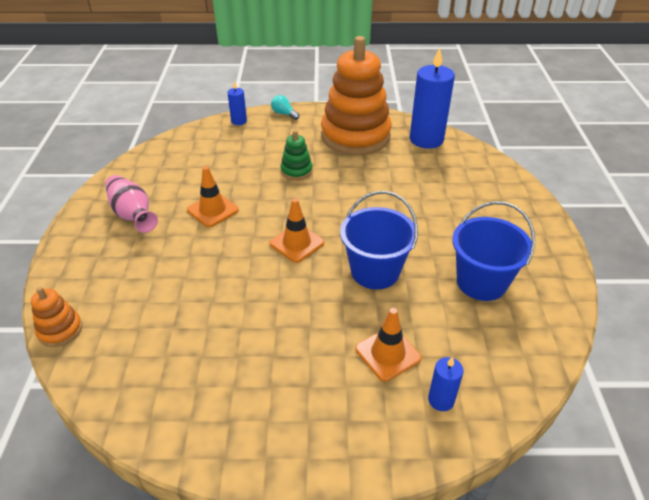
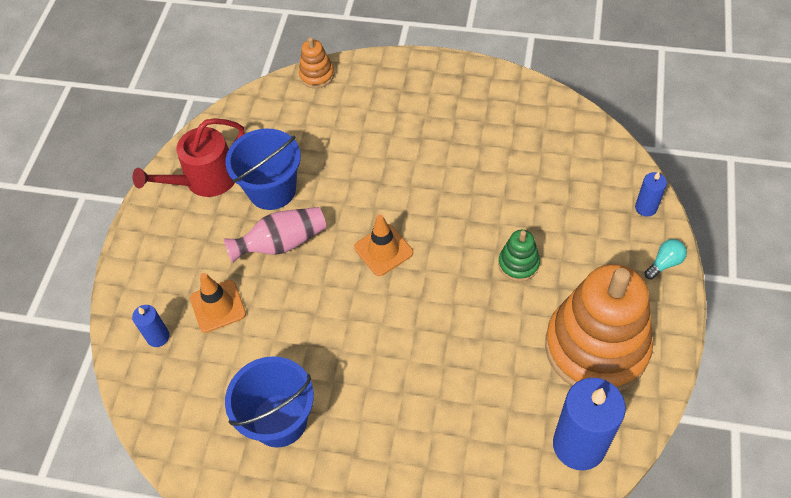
camera: 105 degrees right, 15 degrees up
(133, 214) = (459, 110): pink vase -> pink vase (281, 243)
(213, 210) = (454, 177): orange traffic cone -> none
(220, 410) = (205, 179): none -> red watering can
(375, 271) = (323, 317): blue bucket -> blue bucket (272, 190)

